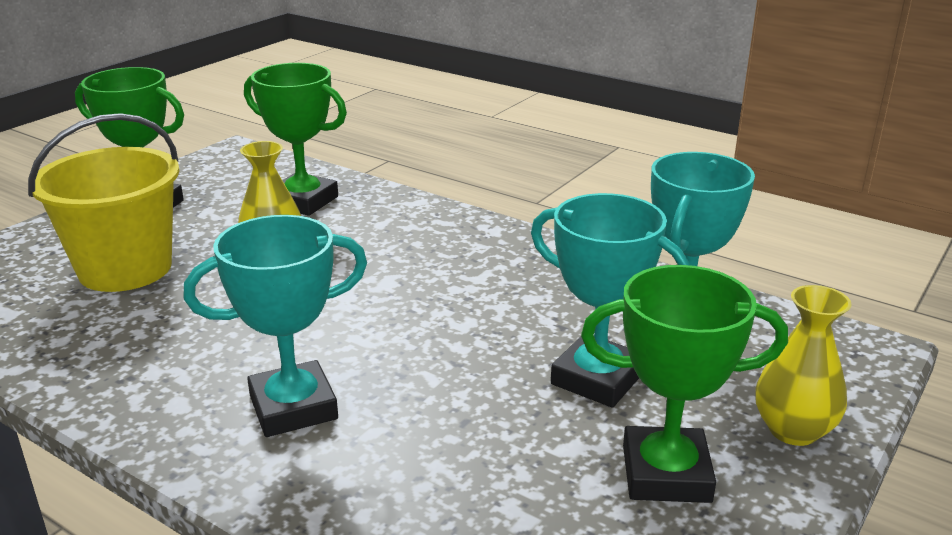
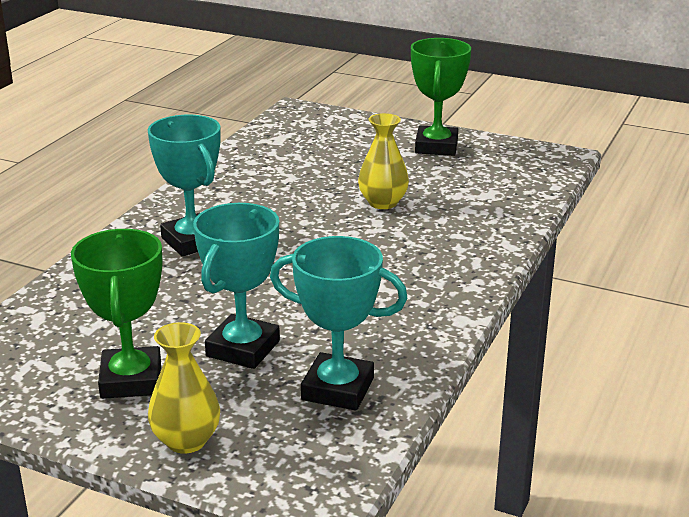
camera: 80 degrees right, 0 degrees up
(125, 269) = (343, 159): yellow bucket -> none
(303, 201) = (480, 198): green trophy -> none

